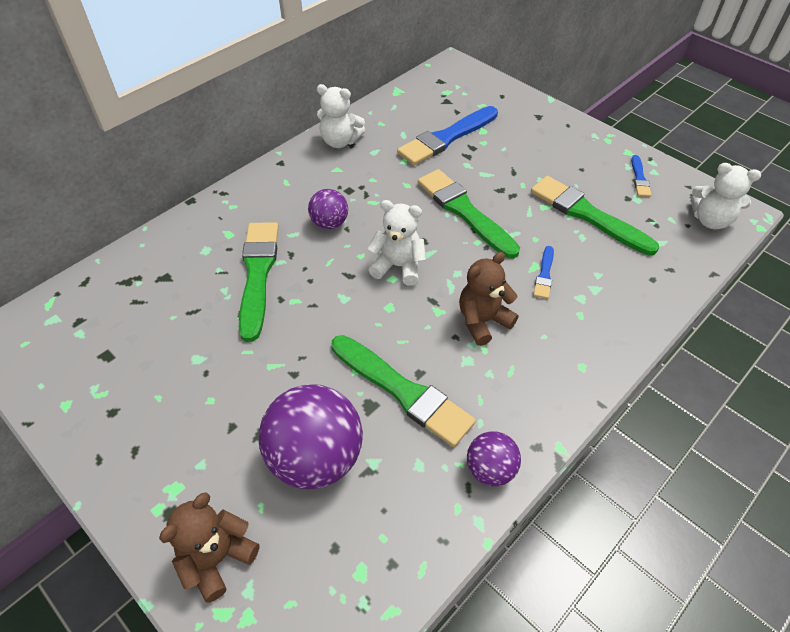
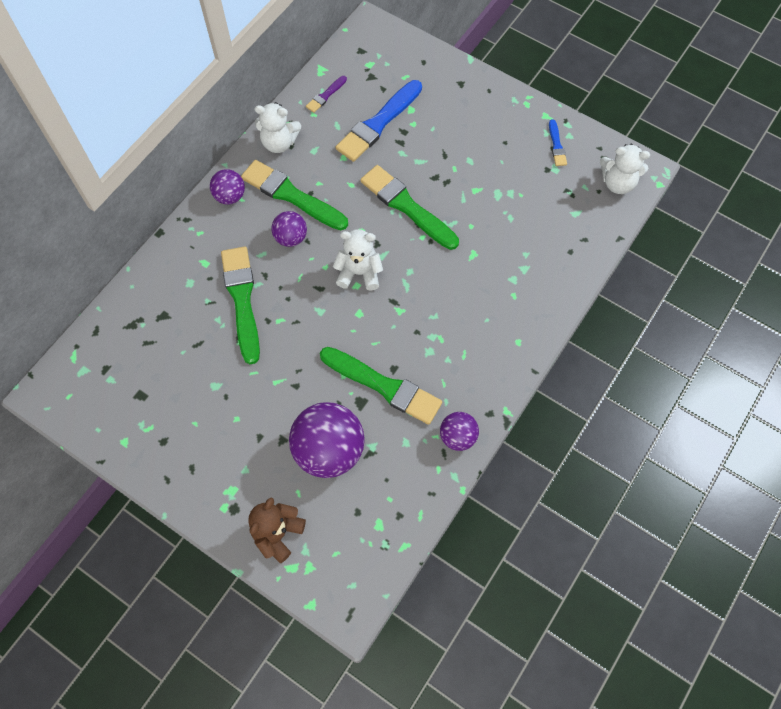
camera: 10 degrees left, 15 degrees up
(275, 179) = (230, 196): none -> purple ball
(397, 110) = (325, 95): none -> purple brush
(483, 321) = (436, 314): brown teddy bear -> none
(544, 275) = (482, 261): blue brush -> none
(587, 214) = (513, 193): green brush -> green brush (291, 195)

